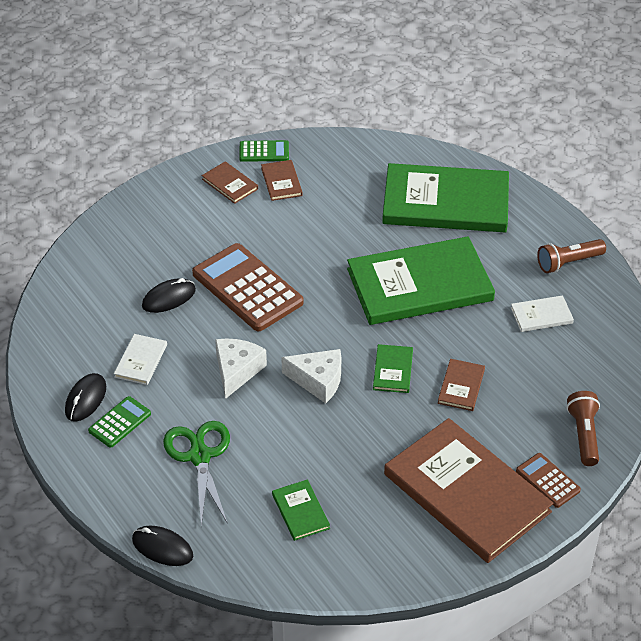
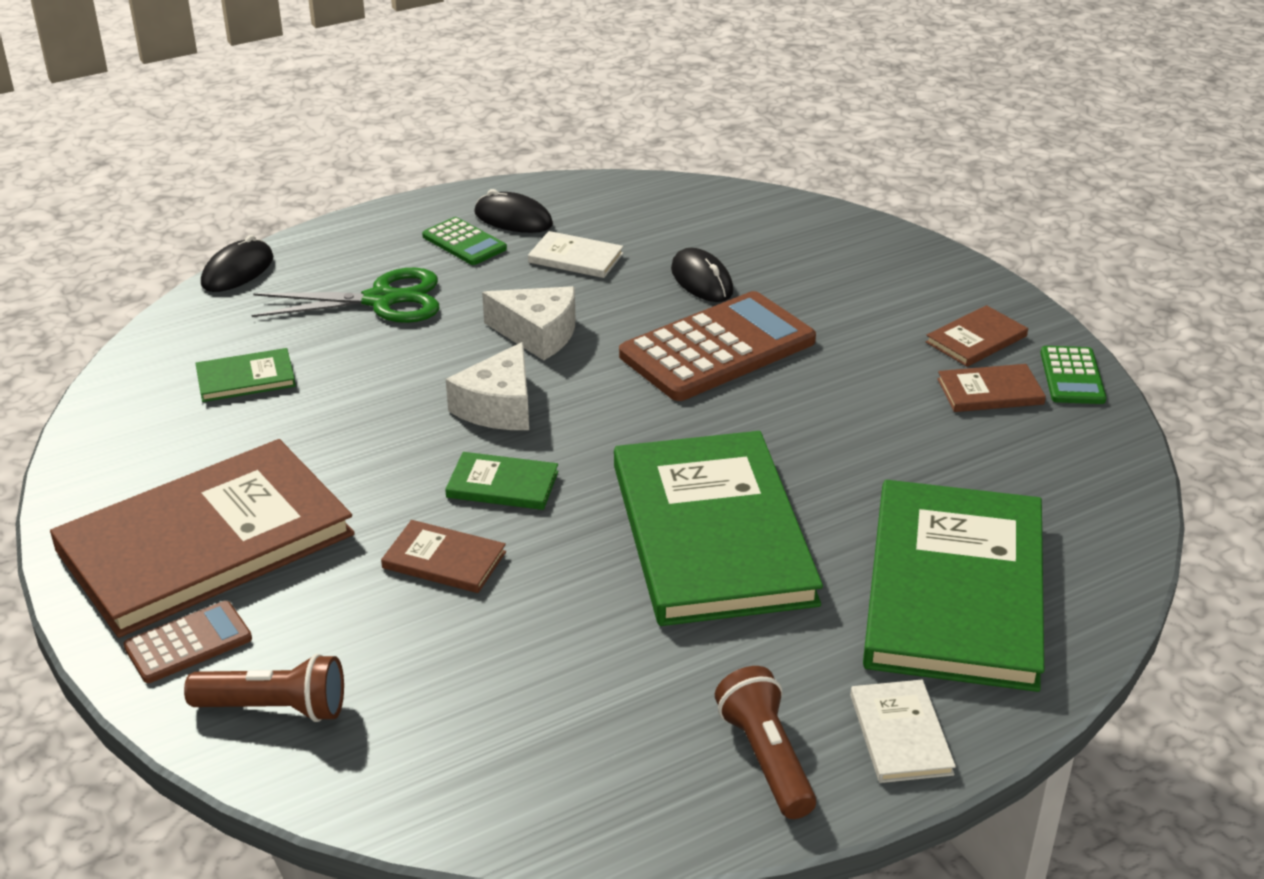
camera: 95 degrees right, 10 degrees down
(541, 315) = (607, 691): white book -> white book (900, 734)

